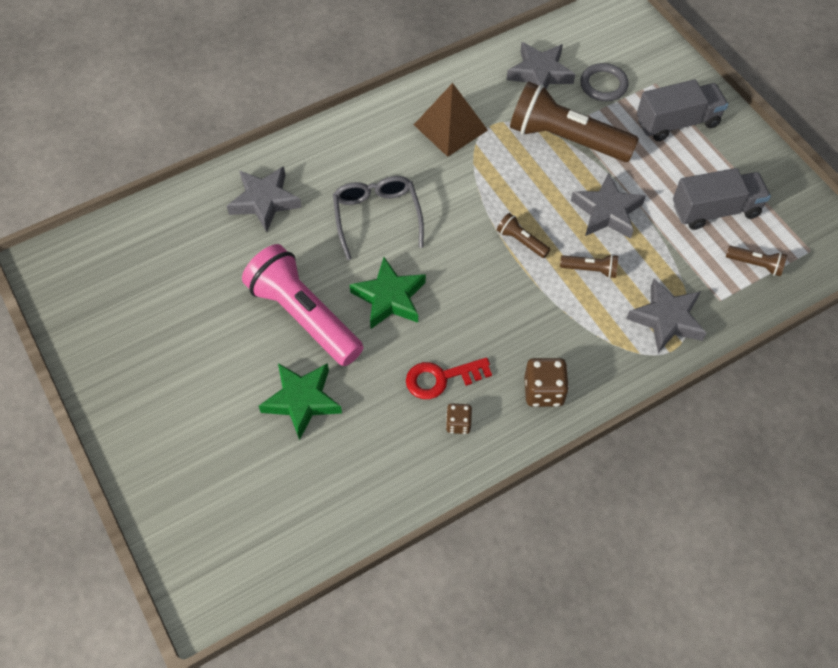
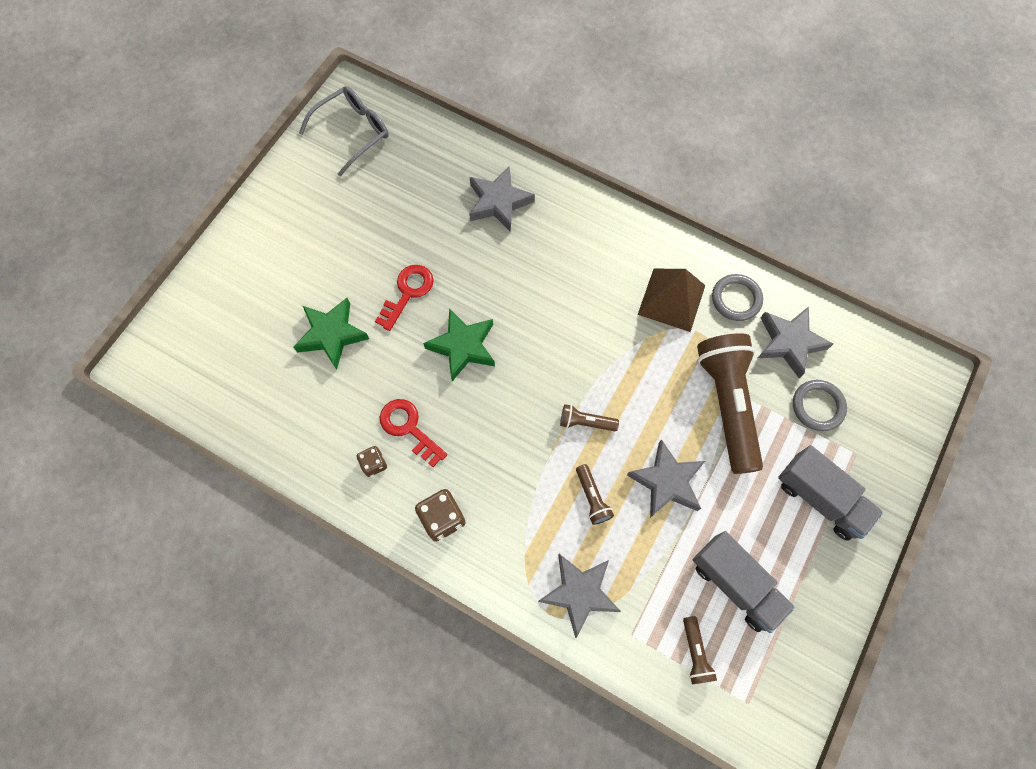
camera: 60 degrees right, 10 degrees up
(303, 316) = (408, 292): pink flashlight -> red key
(377, 217) = (537, 293): grey glasses -> grey glasses (353, 132)
(480, 86) = (736, 299): none -> grey ring
(521, 241) = (585, 422): brown flashlight -> brown flashlight turned 90 degrees counterclockwise

